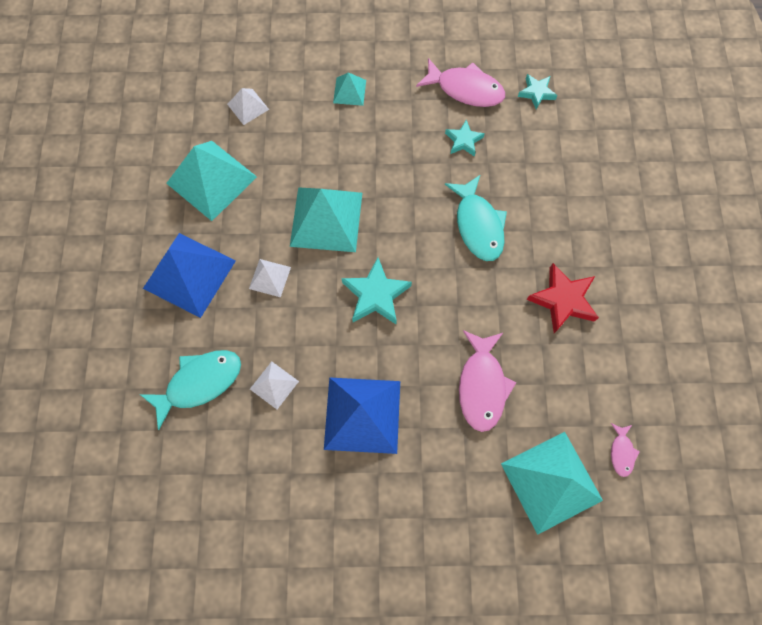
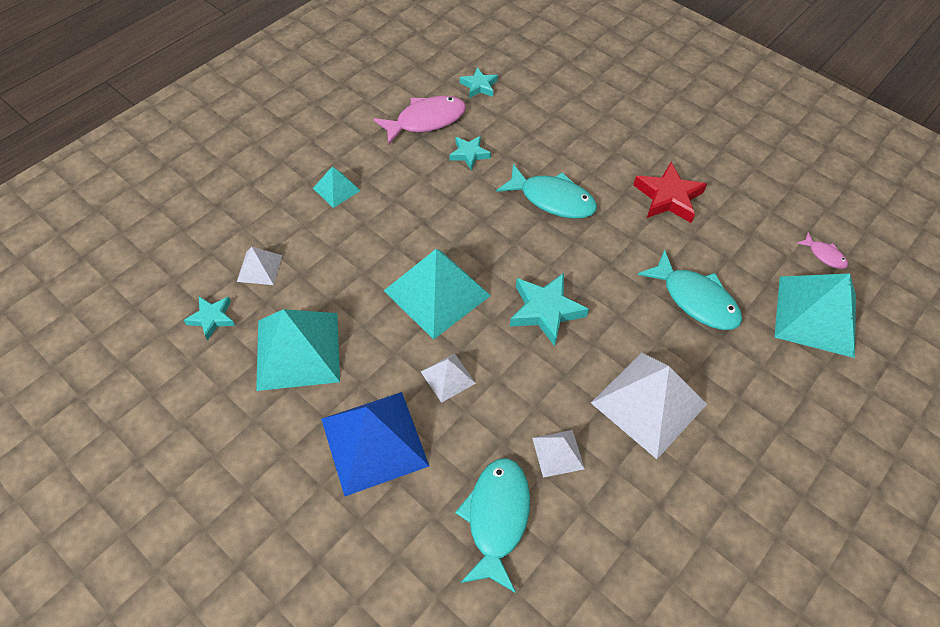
camera: 50 degrees left, 15 degrees down
(190, 116) = (212, 318): none -> turquoise star
(362, 414) = (648, 403): blue pyramid -> white pyramid
(482, 385) = (695, 299): pink fish -> turquoise fish

